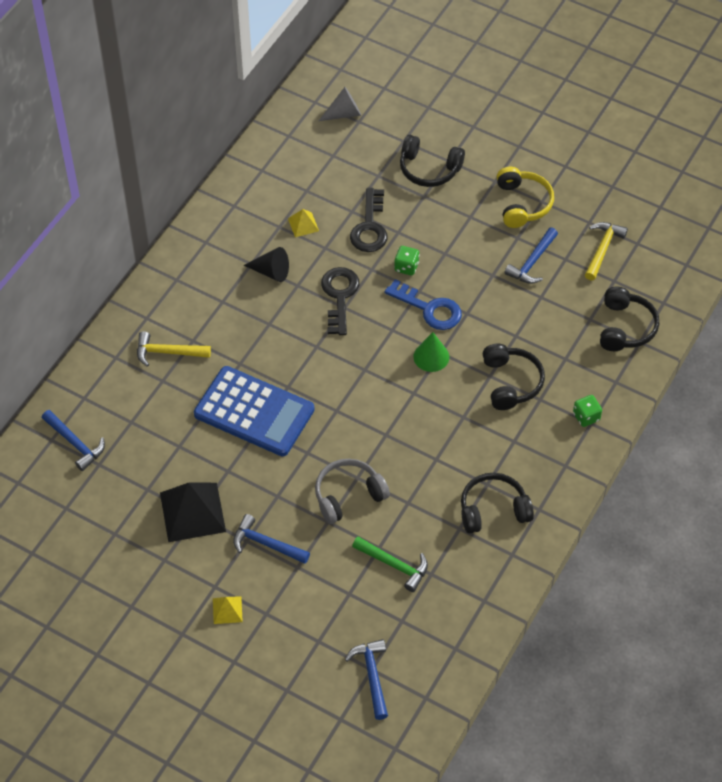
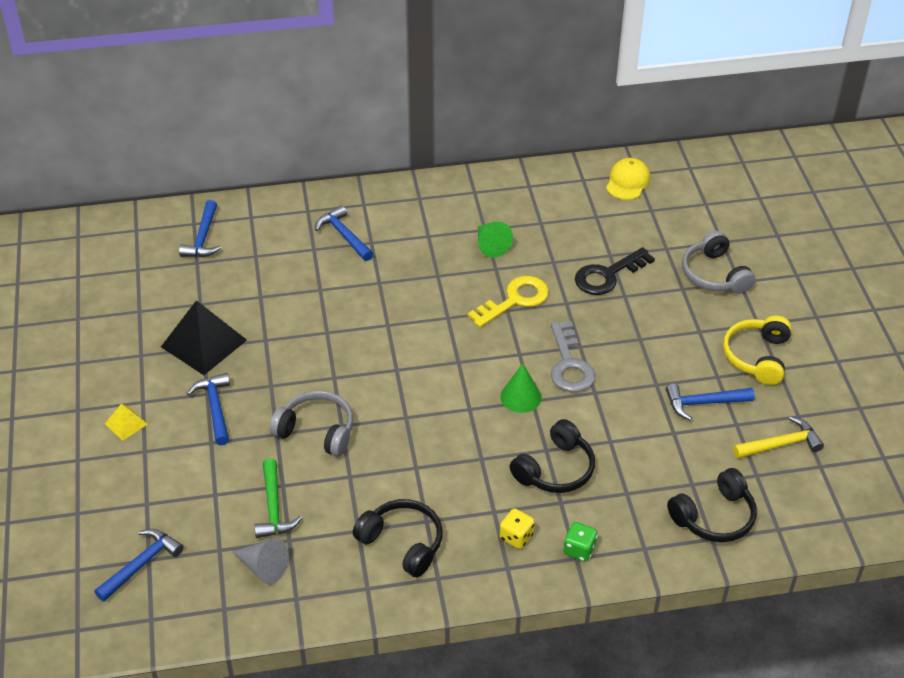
camera: 50 degrees right, 10 degrees down
(168, 352) = (344, 235): yellow hammer -> blue hammer
(254, 412) = (340, 320): blue calculator -> none
(271, 271) = (490, 245): black cone -> green cone
(291, 147) = (627, 181): none -> yellow cap
(303, 224) = (560, 235): yellow pyramid -> none
(339, 296) = (514, 300): black key -> yellow key
(344, 113) = (701, 190): grey cone -> grey cone (263, 567)
(406, 267) = (595, 323): green dice -> none
(429, 169) = (714, 274): black headphones -> grey headphones
(429, 309) = (569, 364): blue key -> grey key
(522, 204) = (757, 357): yellow headphones -> yellow headphones turned 150 degrees clockwise
(545, 443) = (516, 537): none -> yellow dice

